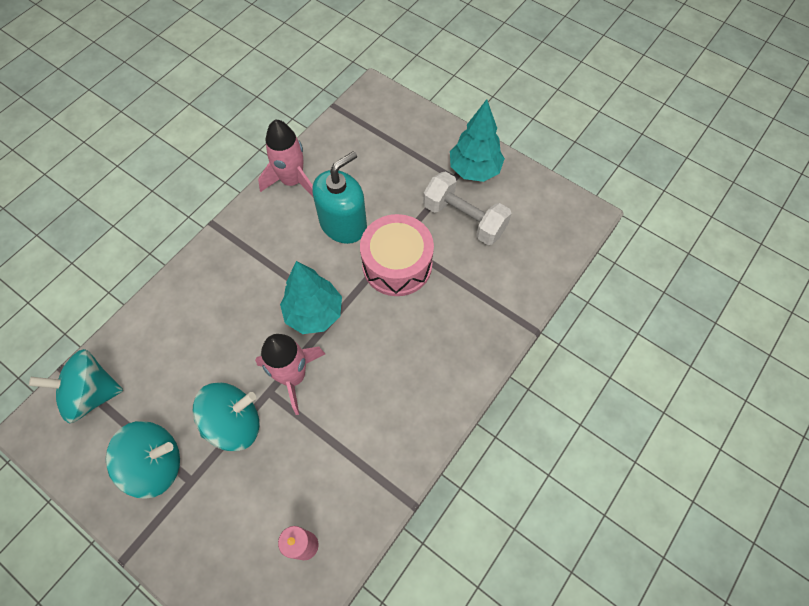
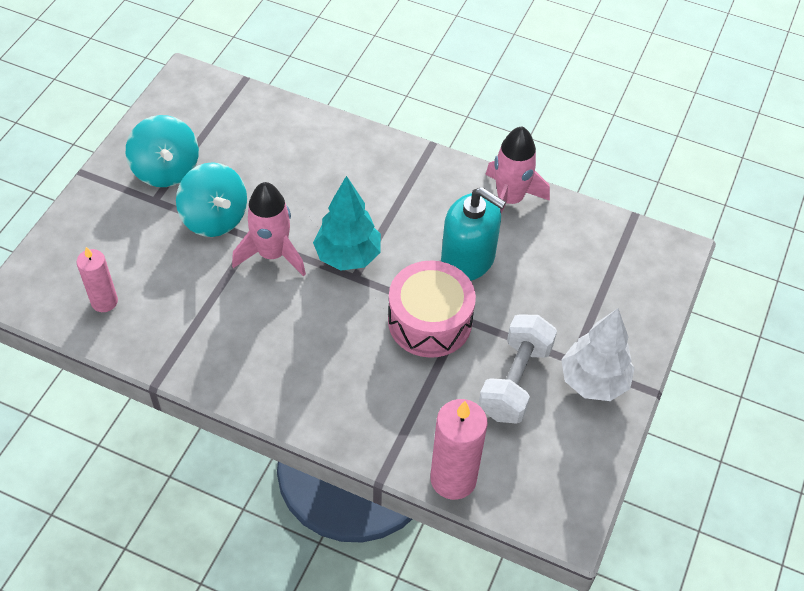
camera: 75 degrees right, 10 degrees down
(92, 394) = (225, 106): turquoise spinning top -> none
(474, 170) = (593, 381): turquoise tree -> white tree
(541, 279) = (453, 479): none -> pink candle

